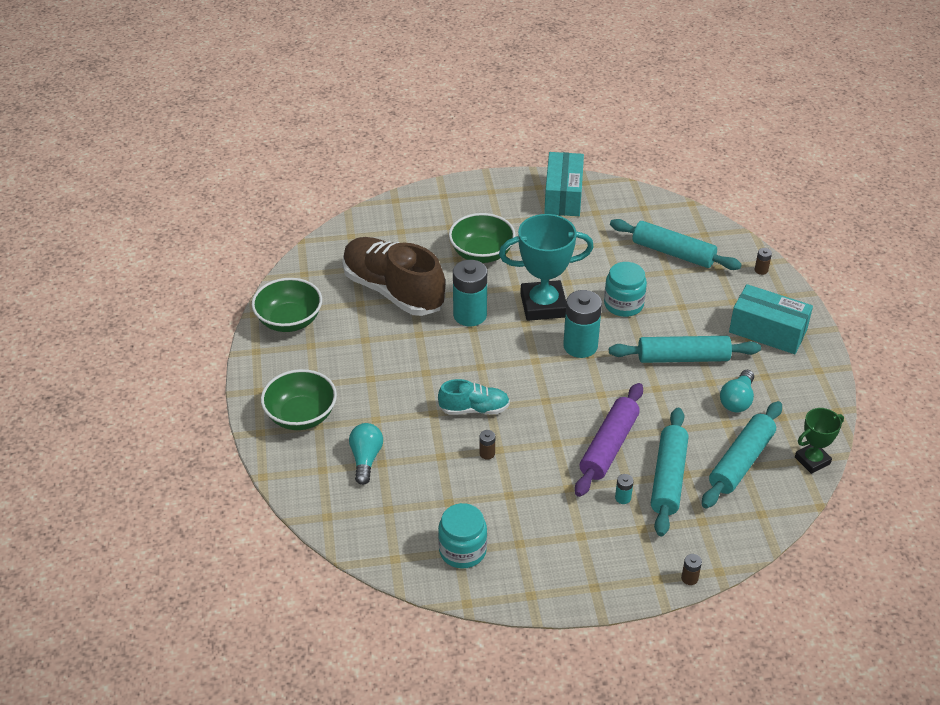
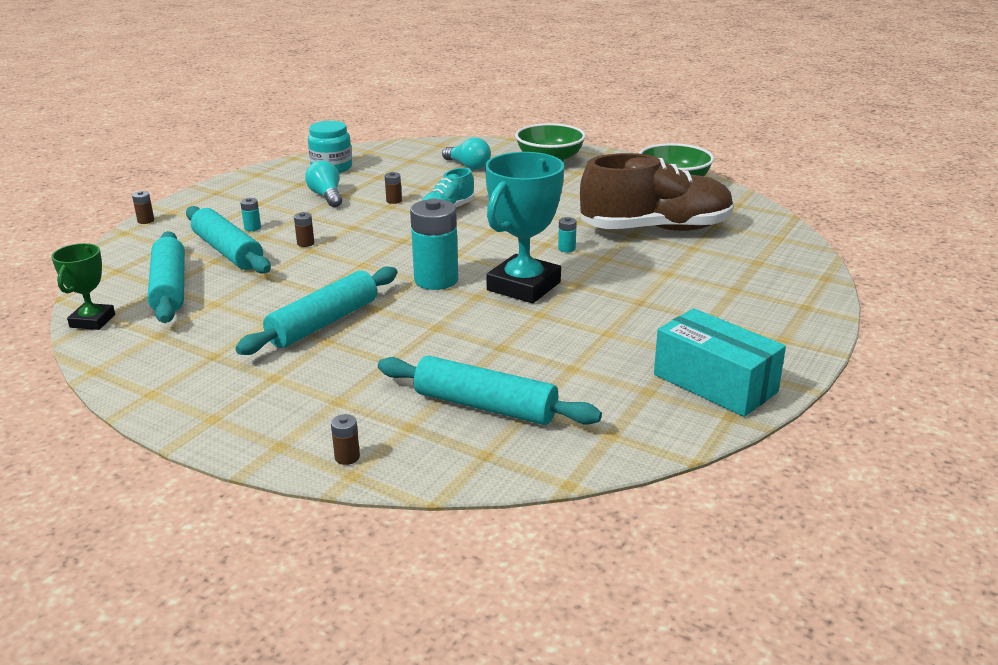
camera: 130 degrees right, 15 degrees down
(470, 315) = (566, 249): turquoise battery -> turquoise battery, size x0.42
(482, 253) = (658, 288): green bowl -> none
(609, 446) = (305, 243): purple rolling pin -> brown battery
(623, 304) = (453, 328): turquoise jar -> none
(673, 253) = (485, 406): turquoise rolling pin -> turquoise rolling pin turned 45 degrees clockwise
(737, 400) = (223, 322): turquoise light bulb -> turquoise light bulb (326, 196)
(767, 331) = (256, 395): turquoise box -> none

